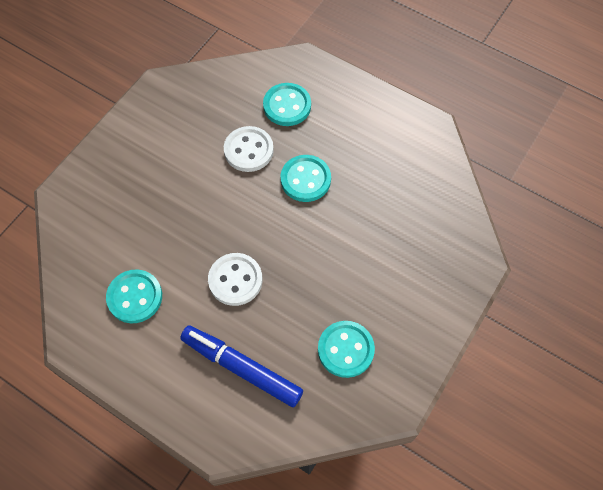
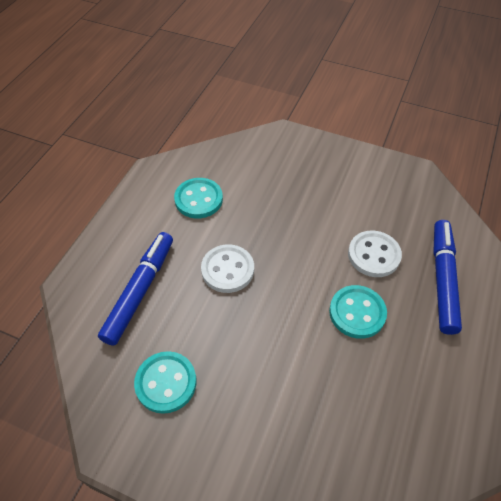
camera: 80 degrees right, 10 degrees down
(287, 106) = (442, 280): turquoise button -> blue marker

